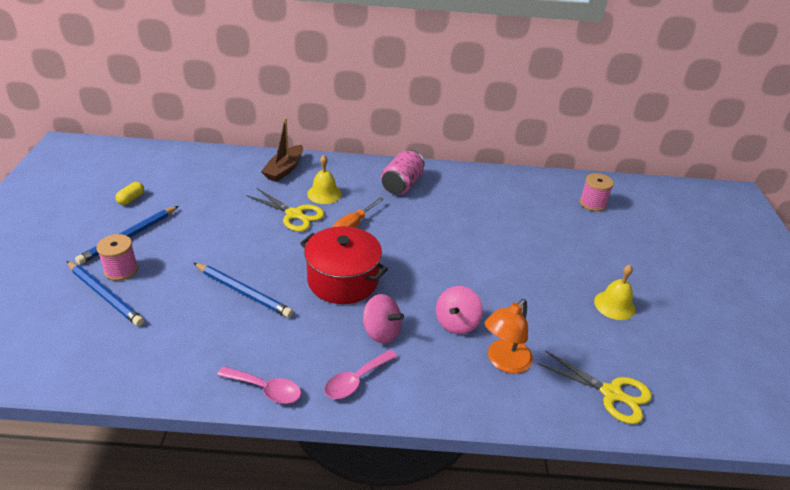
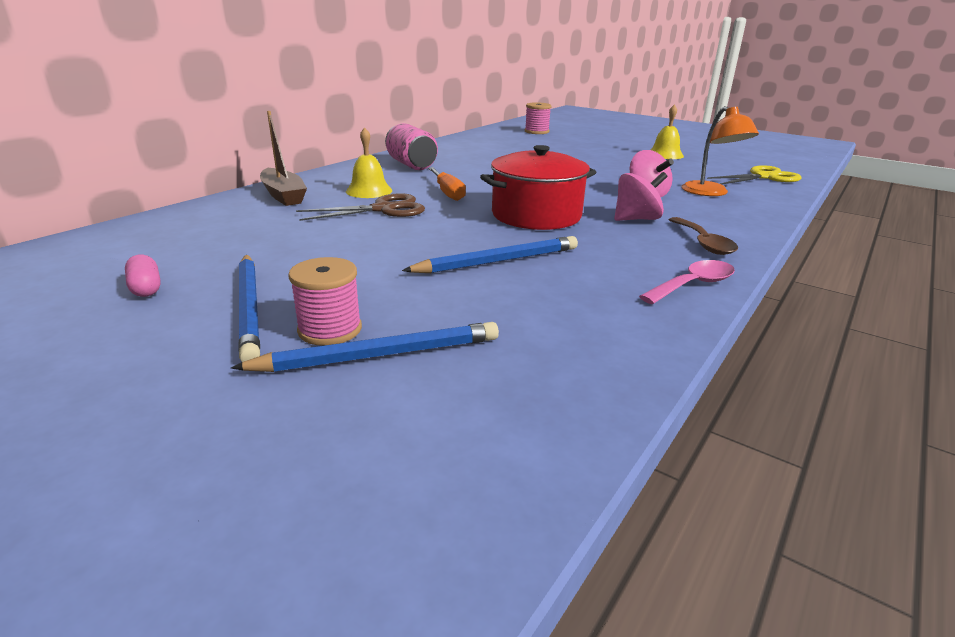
camera: 55 degrees left, 10 degrees down
(131, 199) = (146, 288): yellow capsule -> pink capsule
(294, 214) = (383, 209): yellow scissors -> brown scissors
(356, 380) = (703, 243): pink spoon -> brown spoon

